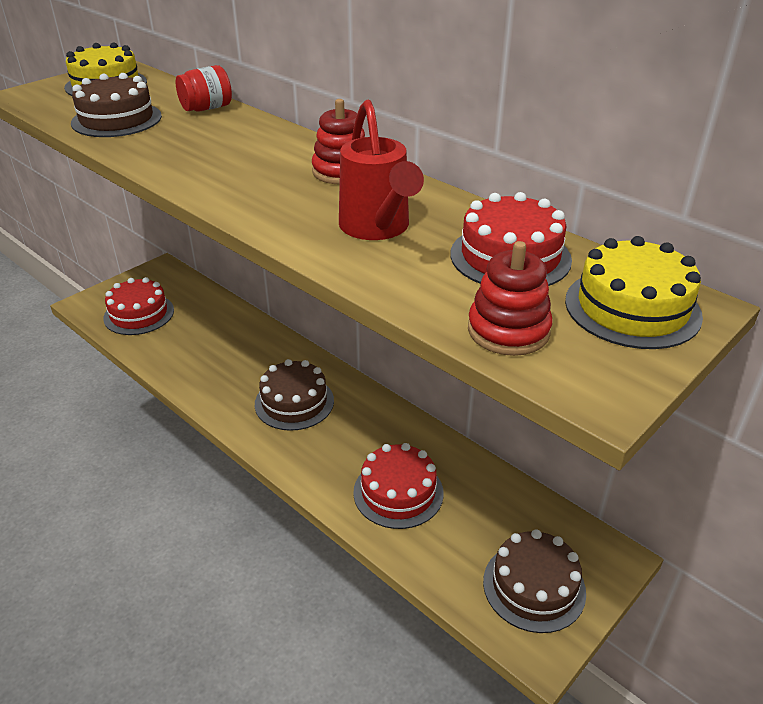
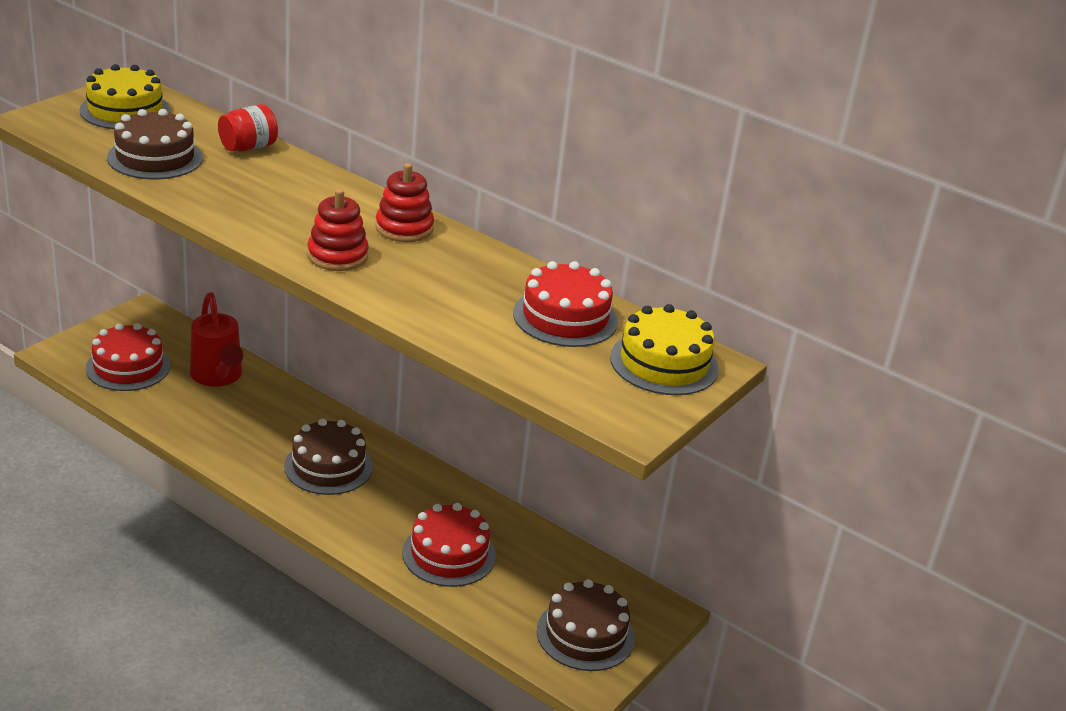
camera: 10 degrees left, 5 degrees down
(377, 229) = (446, 288): red watering can -> red watering can (218, 377)
(508, 331) = (563, 379): red stacking toy -> red stacking toy (337, 256)

